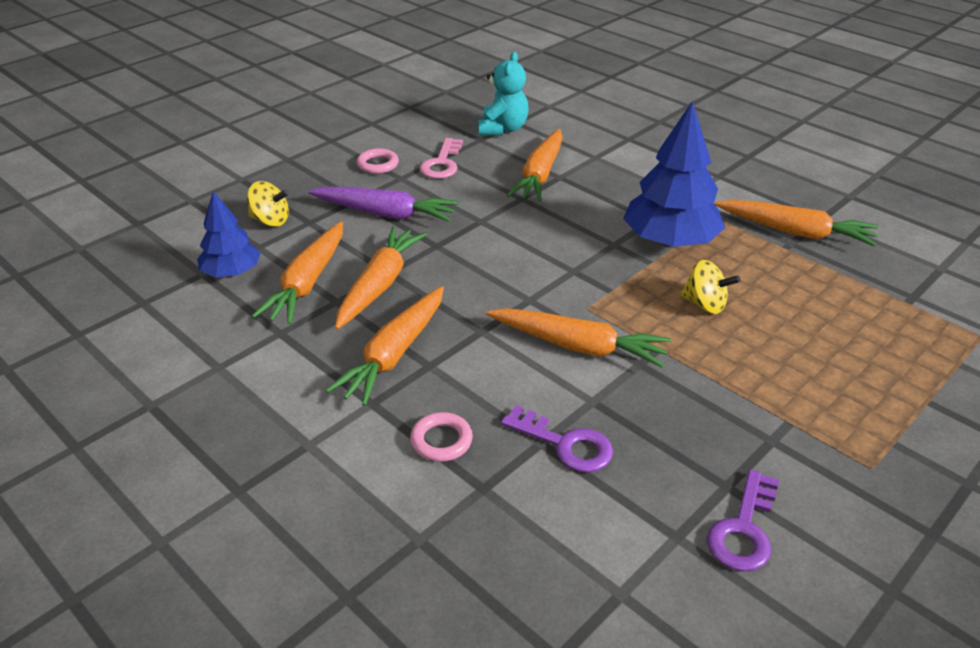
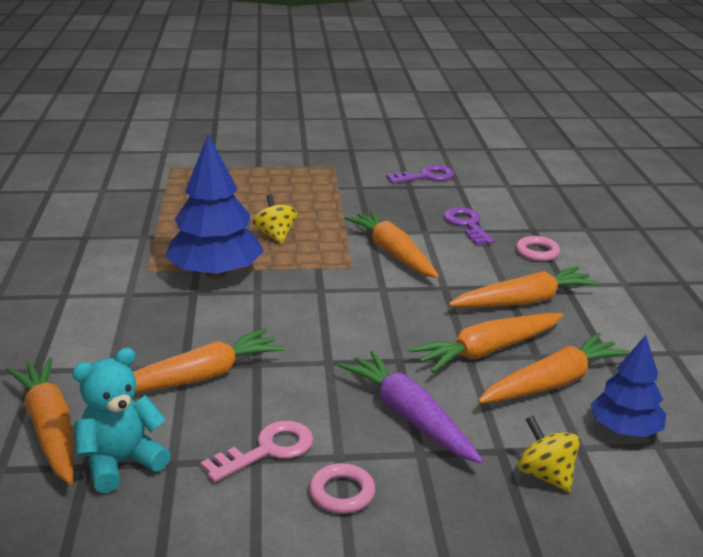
camera: 140 degrees left, 10 degrees down
(795, 232) = (124, 239): orange carrot -> orange carrot (50, 428)

